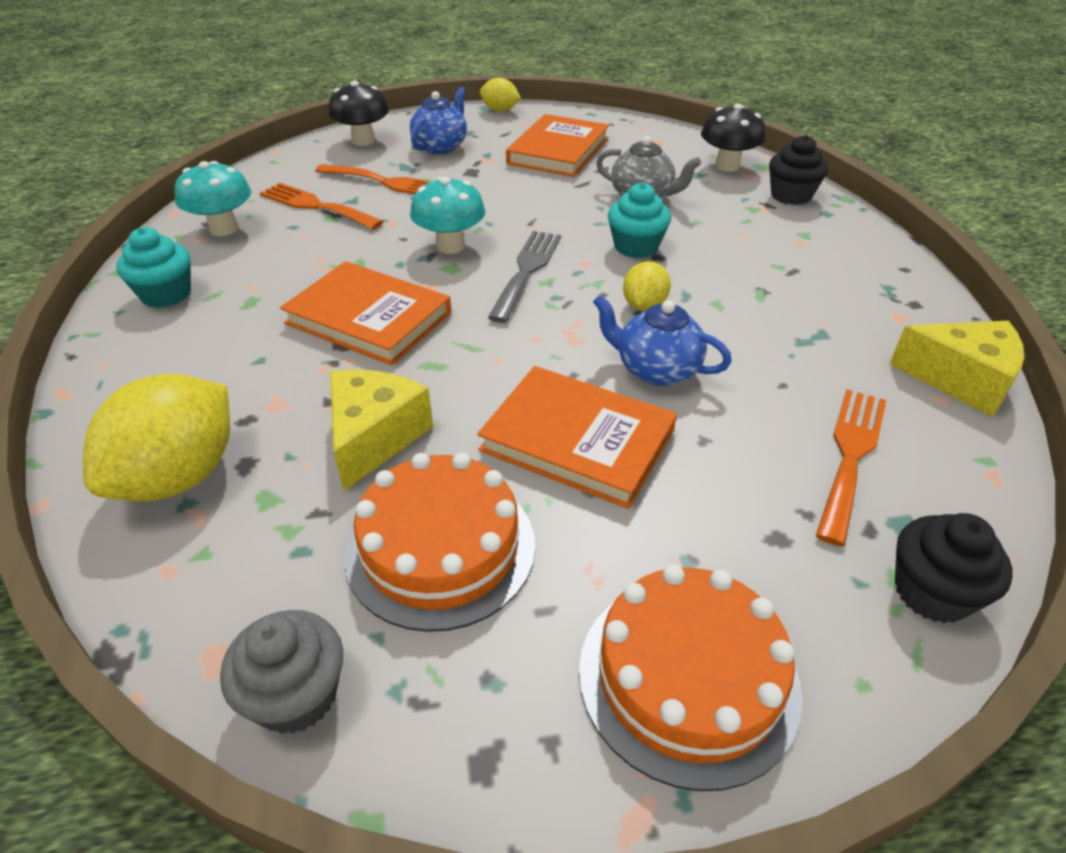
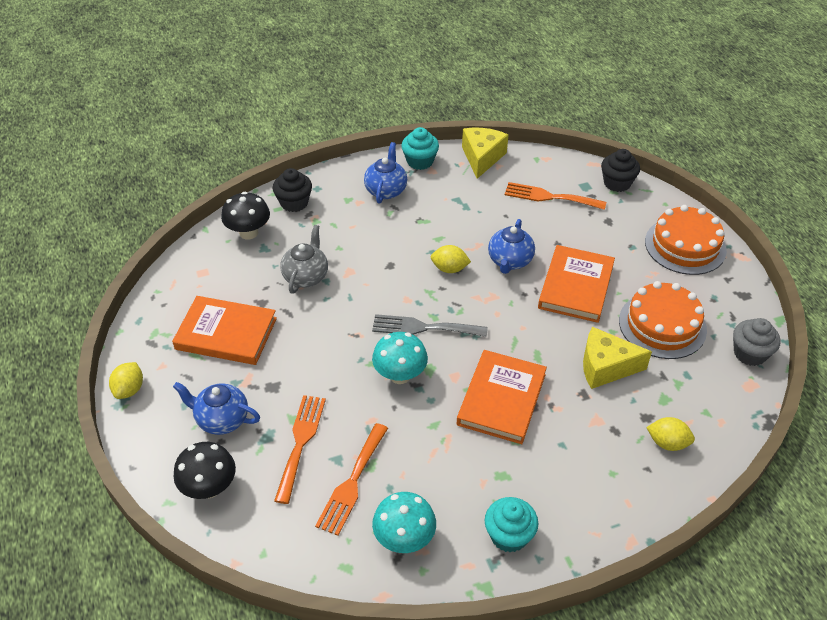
camera: 100 degrees left, 5 degrees up
(180, 476) = (667, 443): yellow lemon -> yellow lemon, size x0.52
(636, 247) = (380, 276): turquoise cupcake -> turquoise cupcake (420, 161)
(833, 267) = (386, 190): none -> blue teapot

